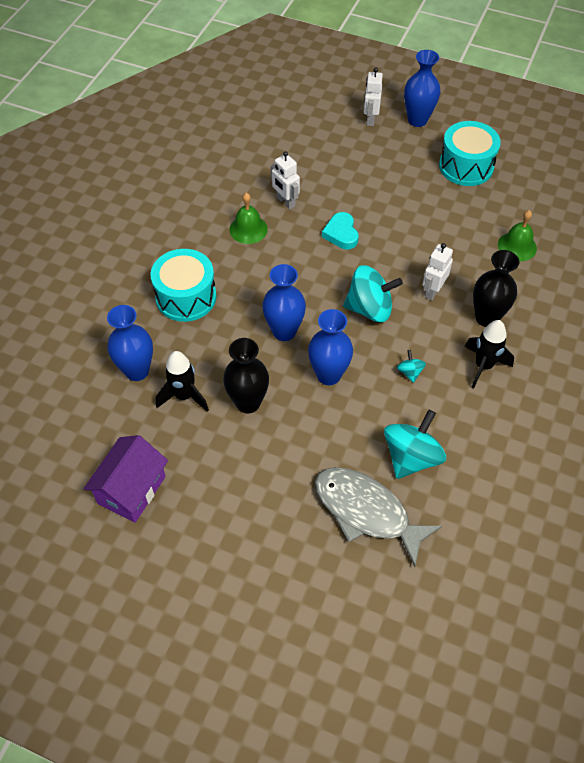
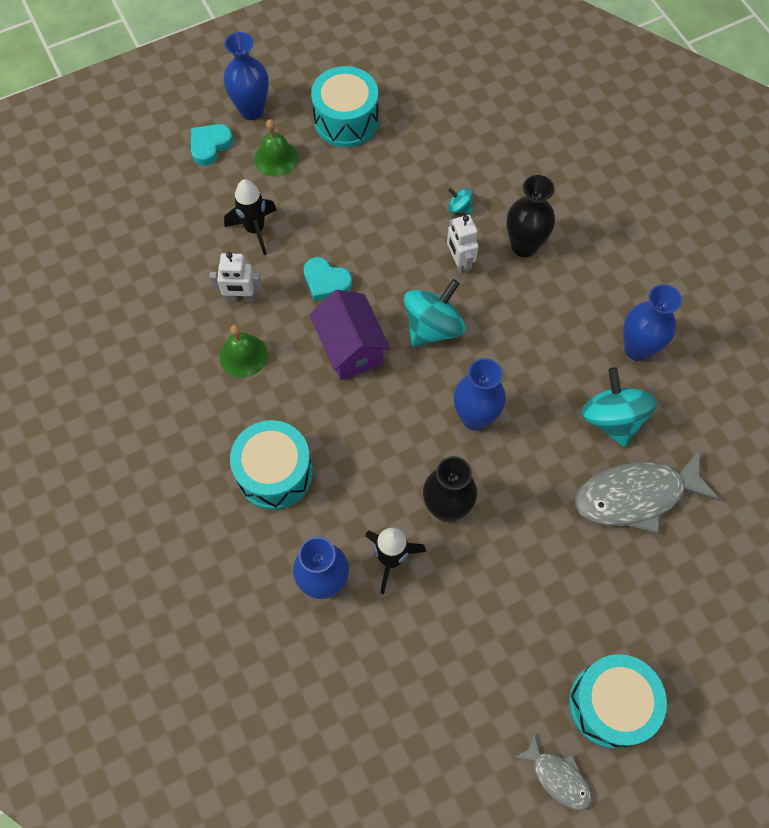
camera: 50 degrees left, 10 degrees up
(113, 598) = (557, 776): none -> grey fish
(132, 490) = (457, 681): purple house -> purple house (350, 348)
(193, 598) = (610, 704): none -> turquoise drum
(284, 331) = (394, 417): blue vase -> blue vase (637, 349)
(370, 119) = (210, 146): white robot -> turquoise heart
(410, 372) = (528, 351): turquoise spinning top -> turquoise spinning top (459, 208)
(483, 366) = (570, 290): black rocket -> black rocket (255, 229)
(517, 246) = (471, 160): green bell -> green bell (276, 158)

